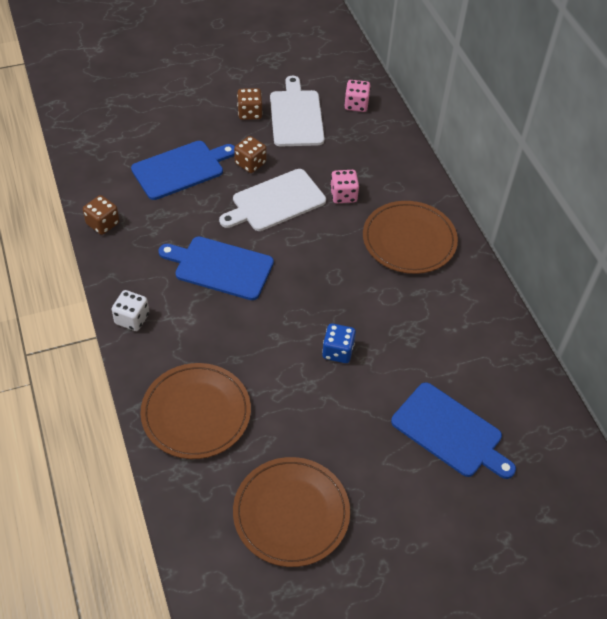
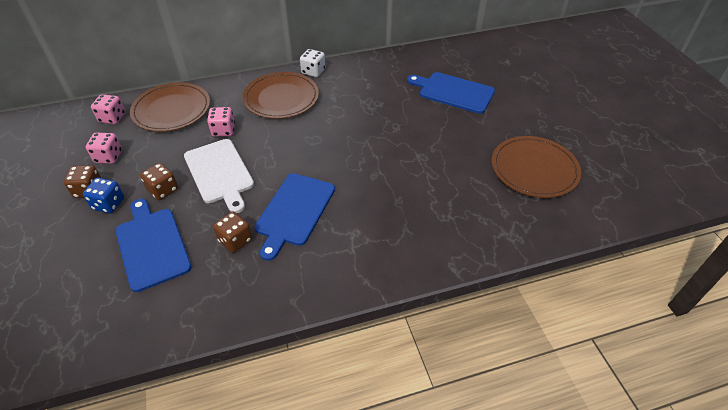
camera: 85 degrees left, 5 degrees down
(103, 224) = (216, 315): brown dice -> brown dice (235, 240)
(132, 319) = (353, 279): white dice -> white dice (313, 71)
(196, 413) = (456, 226): brown plate -> brown plate (171, 110)
(296, 116) = (108, 157): white cutting board -> pink dice
(337, 351) = (389, 140): blue dice -> blue dice (109, 204)
(450, 432) = (453, 92): blue cutting board -> blue cutting board turned 105 degrees counterclockwise

